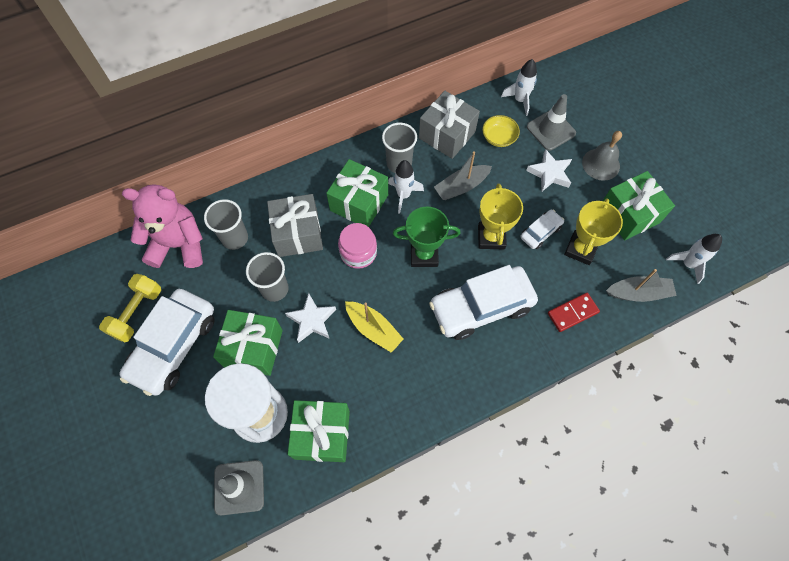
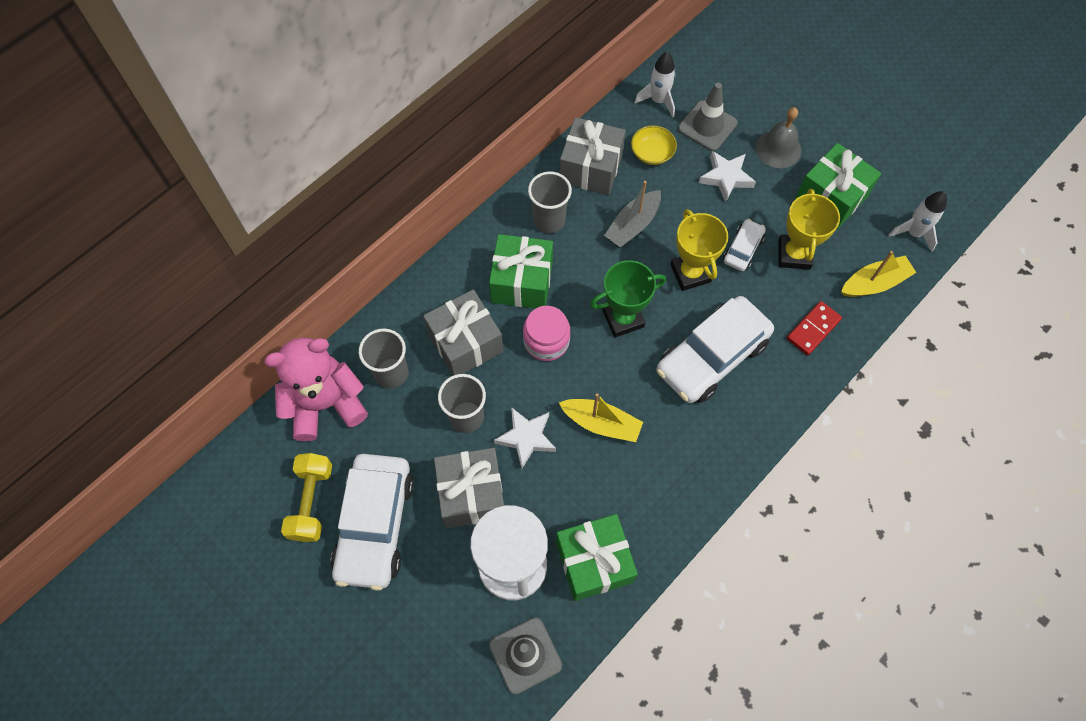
camera: 20 degrees left, 0 degrees up
(253, 348) = (472, 494): green gift -> grey gift
(403, 195) = (570, 256): white rocket -> none
(638, 293) = (874, 283): grey boat -> yellow boat

